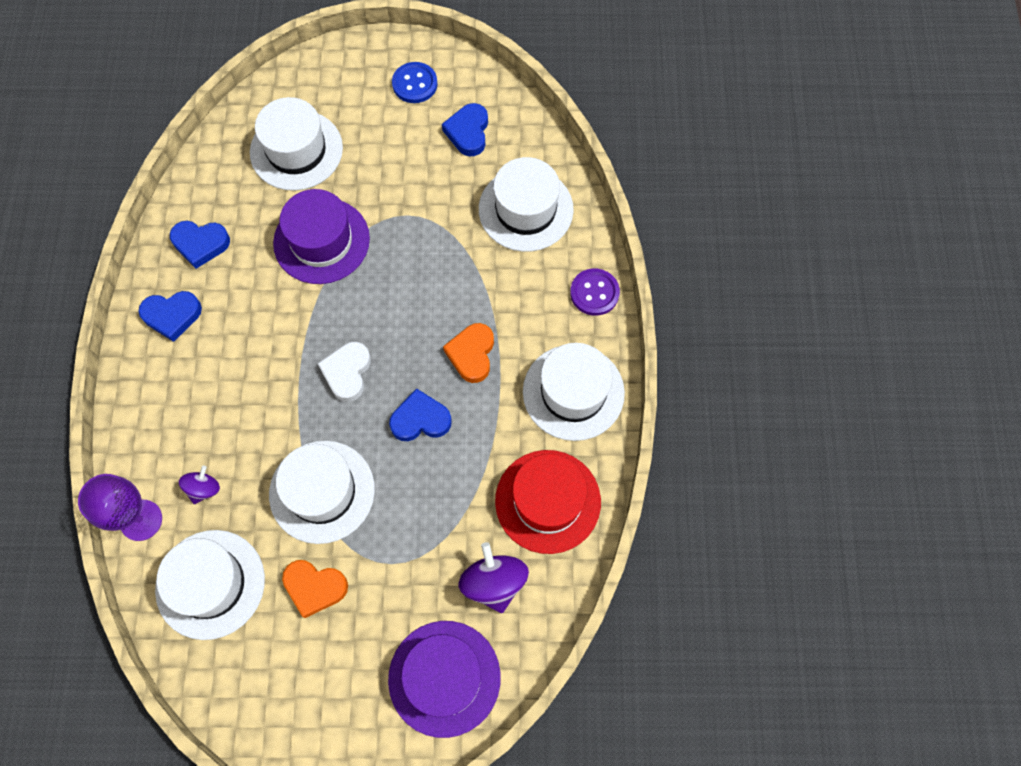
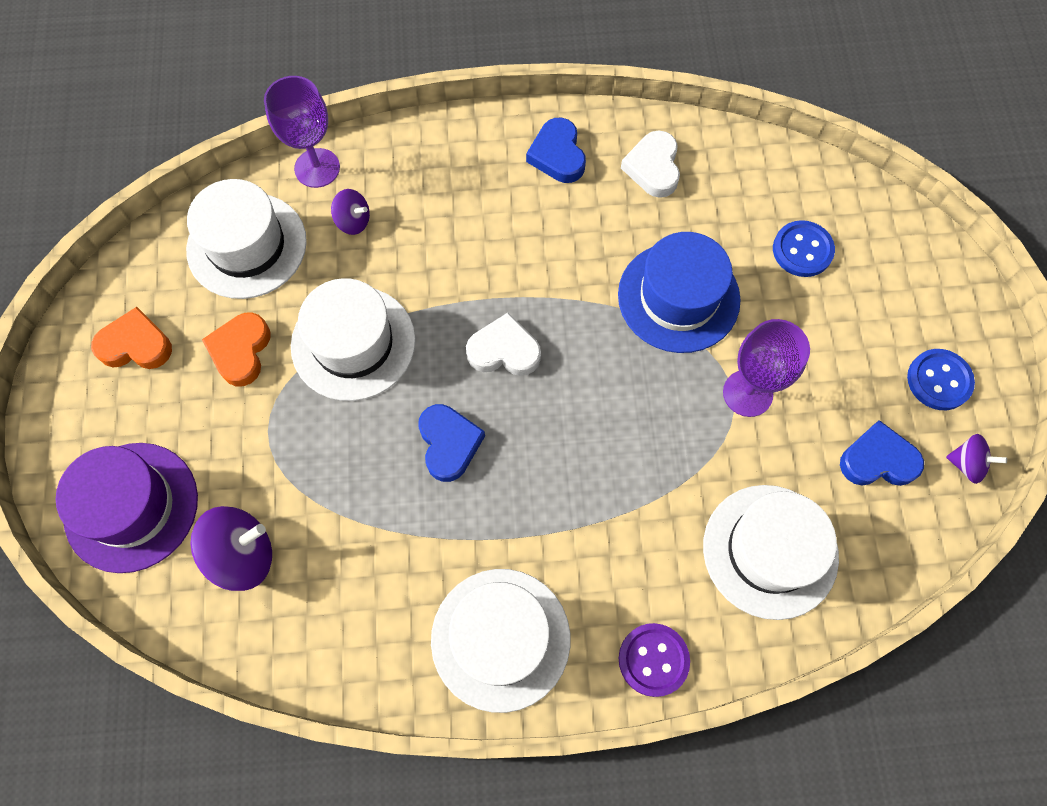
camera: 85 degrees right, 0 degrees up
(200, 244) = (653, 168): blue heart -> white heart
(296, 150) = (802, 250): white hat -> blue button
(321, 241) = (678, 297): purple hat -> blue hat
(407, 205) = (747, 393): none -> purple goblet
(471, 354) = (543, 498): orange heart -> orange heart (136, 345)
(477, 80) = (966, 464): none -> purple spinning top
(548, 501) = (347, 615): red hat -> none

